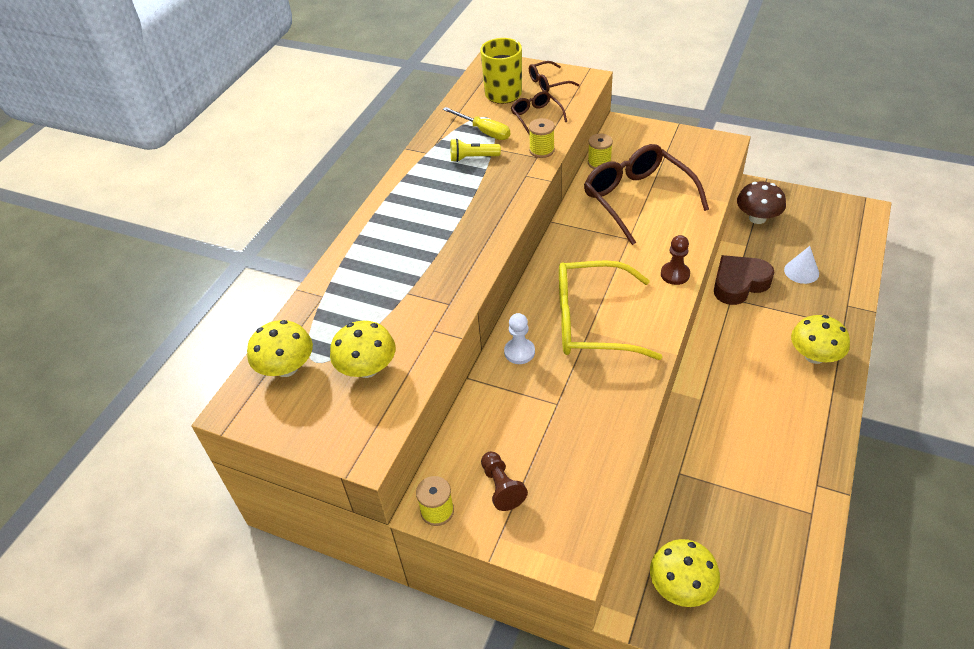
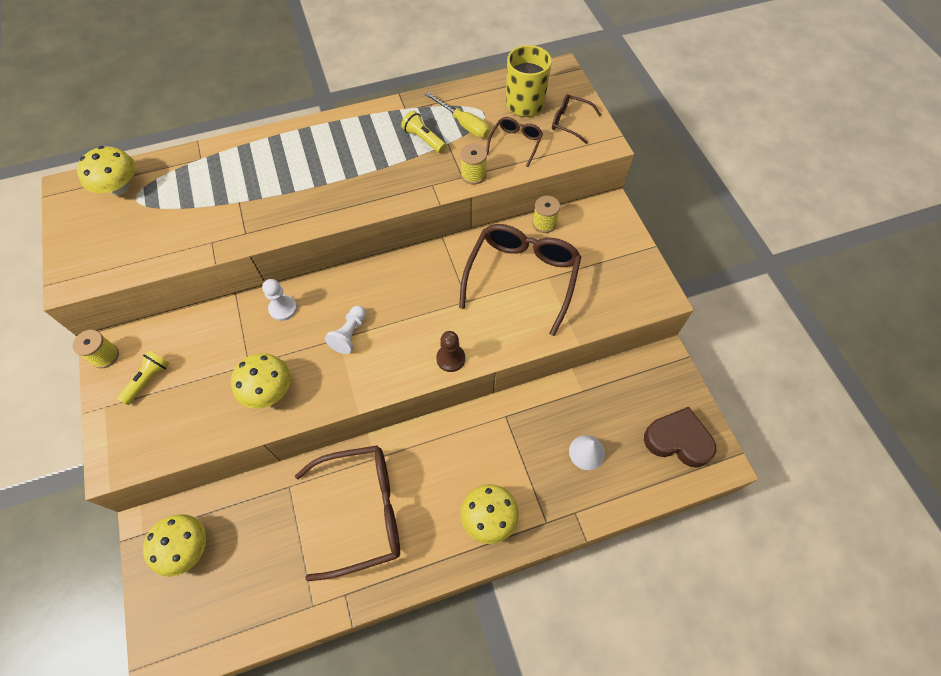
camera: 45 degrees right, 15 degrees up
(367, 368) = (148, 230): yellow mushroom -> yellow mushroom (268, 390)
(484, 131) = (463, 124): yellow screwdriver -> yellow screwdriver turned 45 degrees counterclockwise
(501, 487) = (148, 380): brown pawn -> yellow flashlight
(591, 322) = (350, 334): yellow glasses -> white pawn
(739, 284) = (528, 412): brown heart -> brown heart (677, 440)
(746, 432) = (363, 511): none -> brown glasses
(757, 218) = (626, 379): brown mushroom -> none

